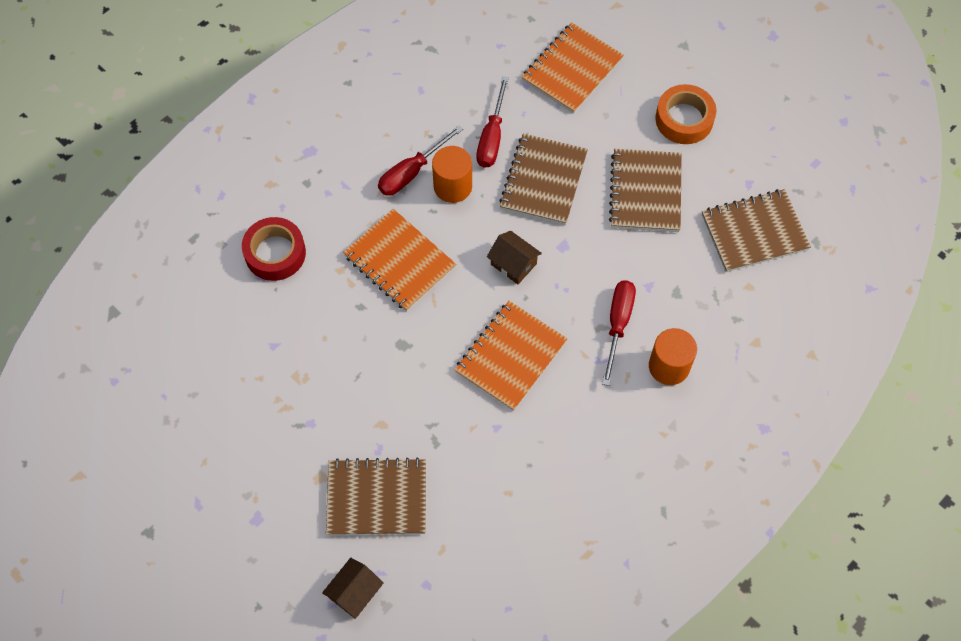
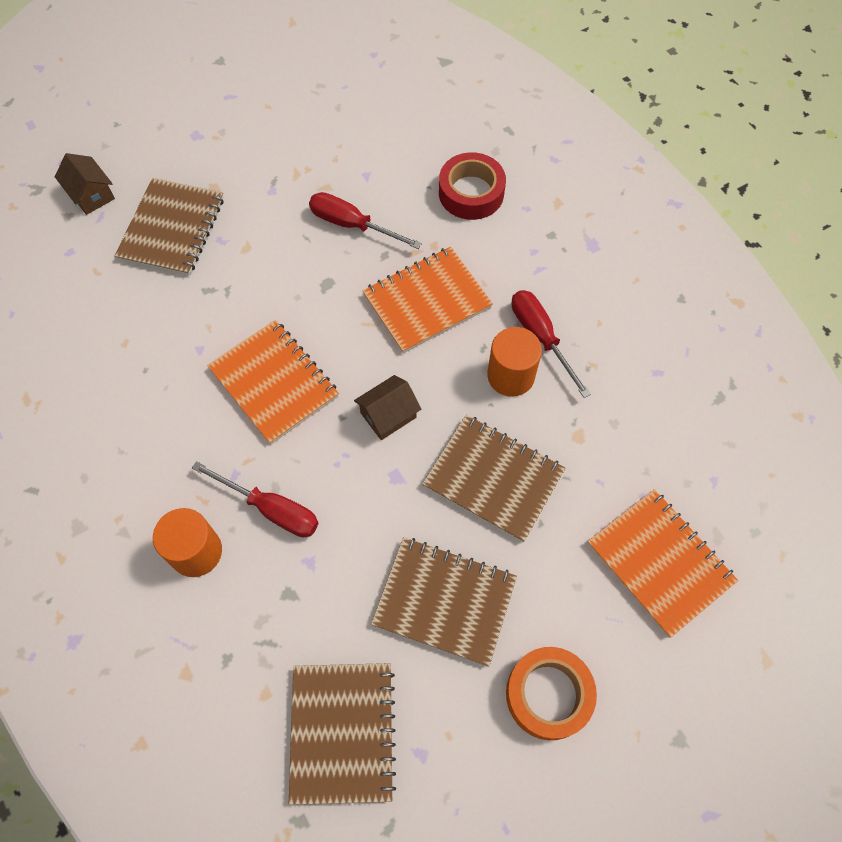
camera: 105 degrees right, 0 degrees up
(492, 137) = (571, 435): red screwdriver -> red screwdriver (352, 225)

